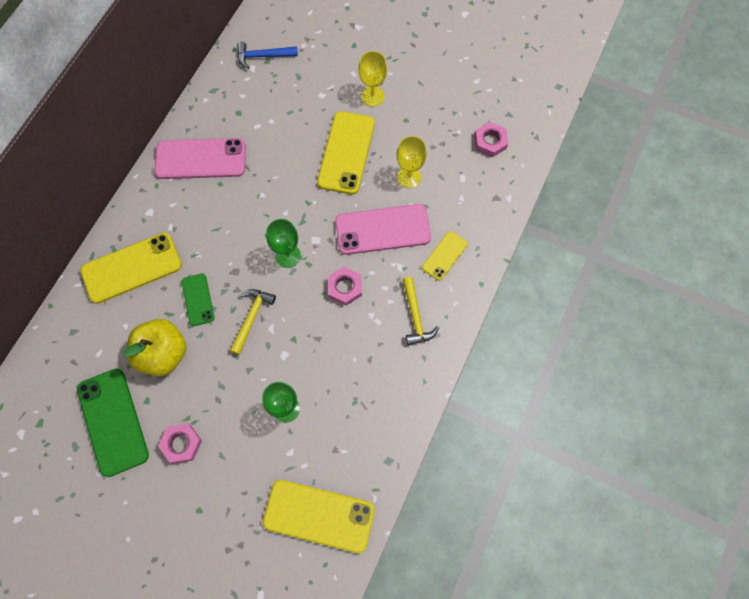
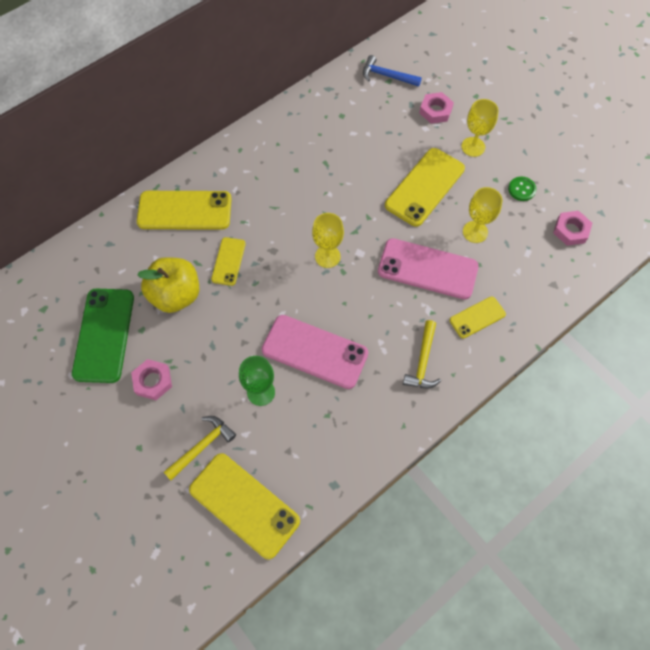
camera: 25 degrees right, 5 degrees down
(198, 299) = (228, 261): green phone -> yellow phone
(200, 159) = (289, 142): pink phone -> pink phone (314, 352)
(251, 317) = (268, 297): yellow hammer -> yellow hammer (202, 446)
(288, 256) = (327, 256): green goblet -> yellow goblet
(344, 287) = (367, 306): pink nut -> pink nut (435, 111)
(432, 120) = (521, 189): none -> green button

